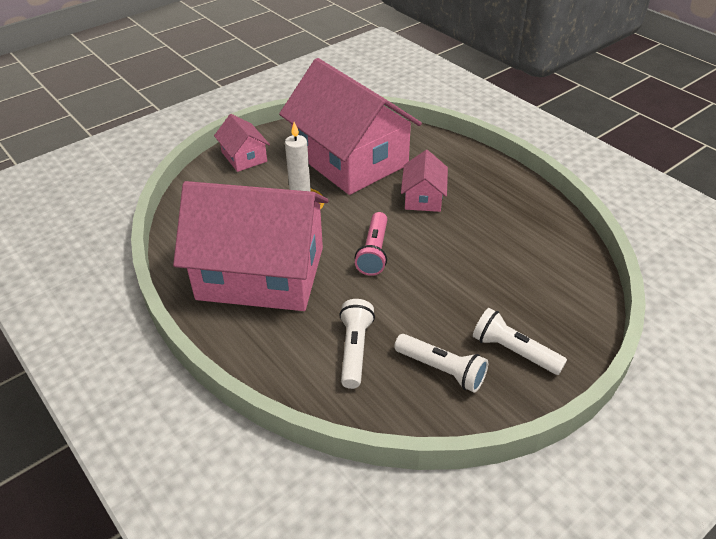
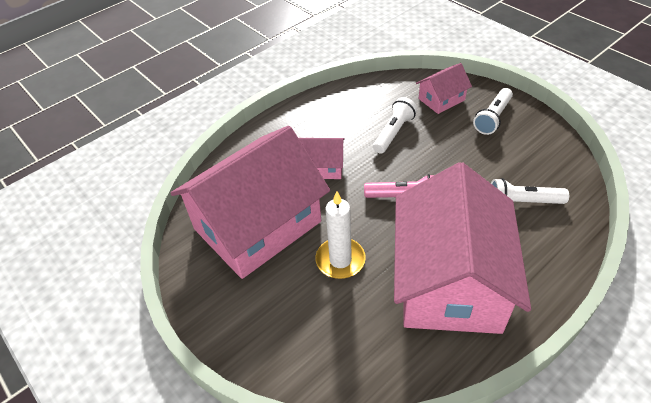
camera: 90 degrees left, 5 degrees up
(244, 157) = (246, 332): pink house -> pink house (441, 99)
(441, 370) = (523, 153): white flashlight -> white flashlight (393, 132)

